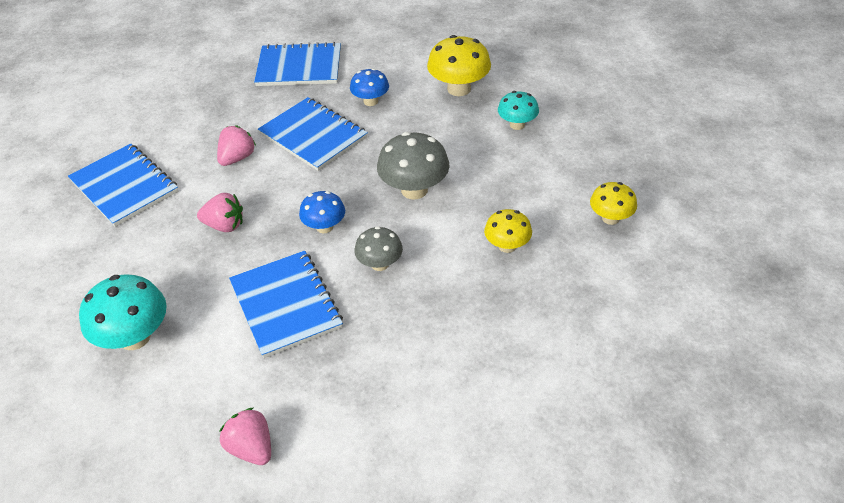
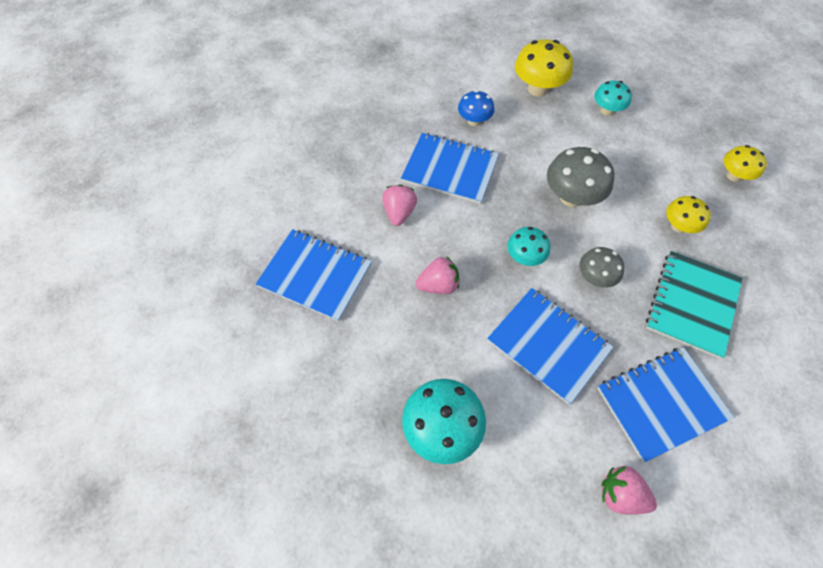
camera: 25 degrees left, 15 degrees up
(299, 67) = (387, 103): blue notebook -> blue notebook (661, 403)
(324, 227) = (525, 257): blue mushroom -> turquoise mushroom
(462, 317) = (692, 304): none -> turquoise notebook

